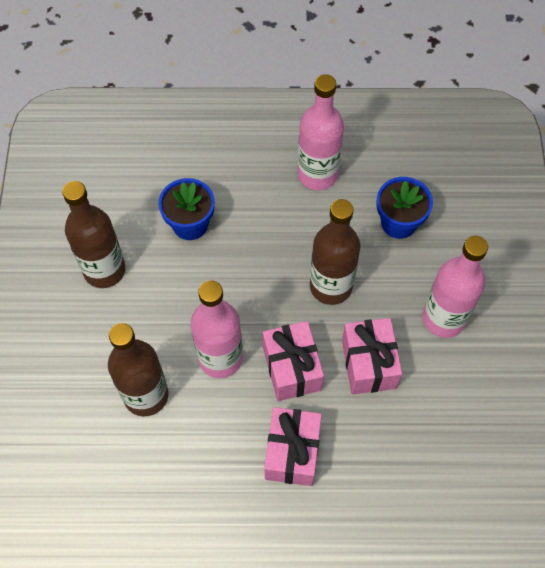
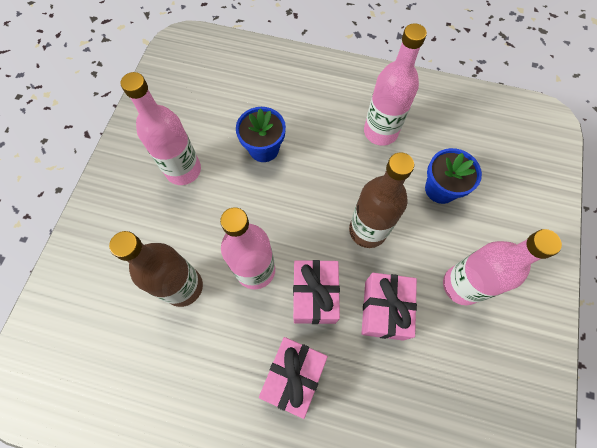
camera: 15 degrees right, 5 degrees up
(104, 270) = (183, 170): brown bottle -> pink bottle

